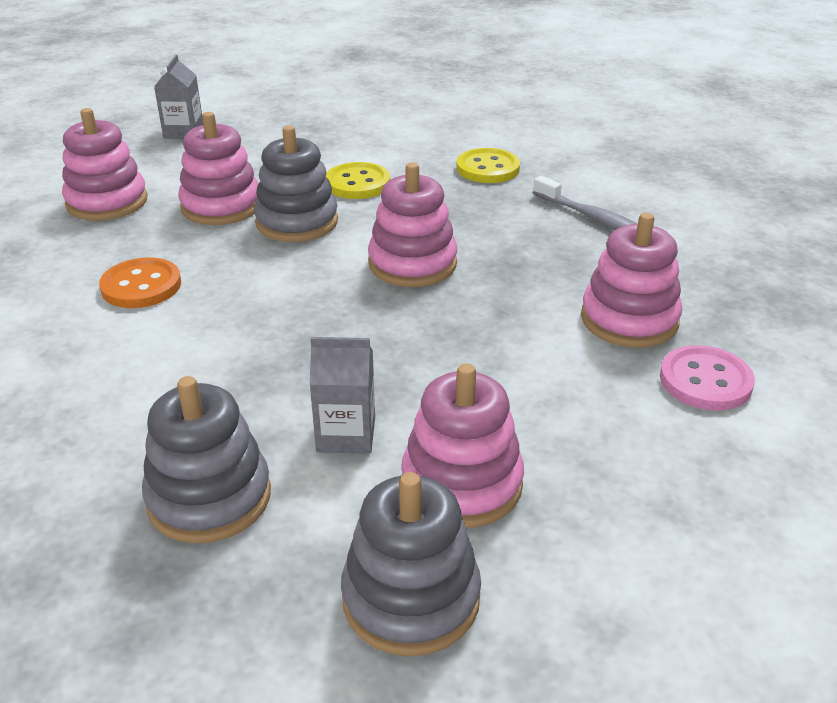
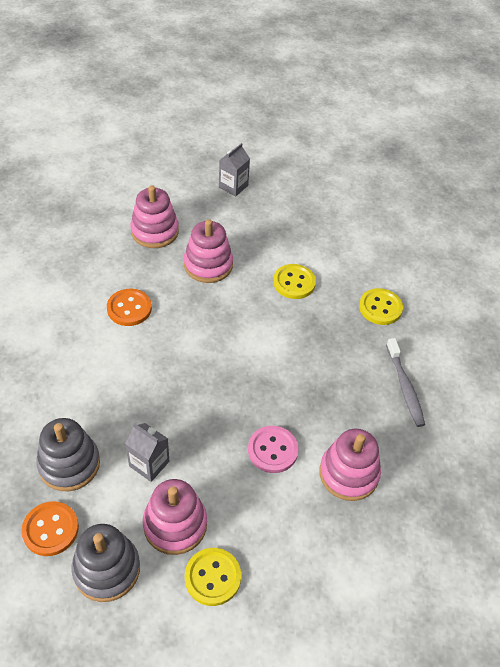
camera: 30 degrees right, 15 degrees up
(256, 599) = (50, 529): none -> orange button
(297, 222) = (237, 299): grey stacking toy -> none
(412, 264) = (271, 366): pink stacking toy -> none
(585, 515) = (212, 577): none -> yellow button
(705, 381) = (347, 539): pink button -> pink button (272, 450)

